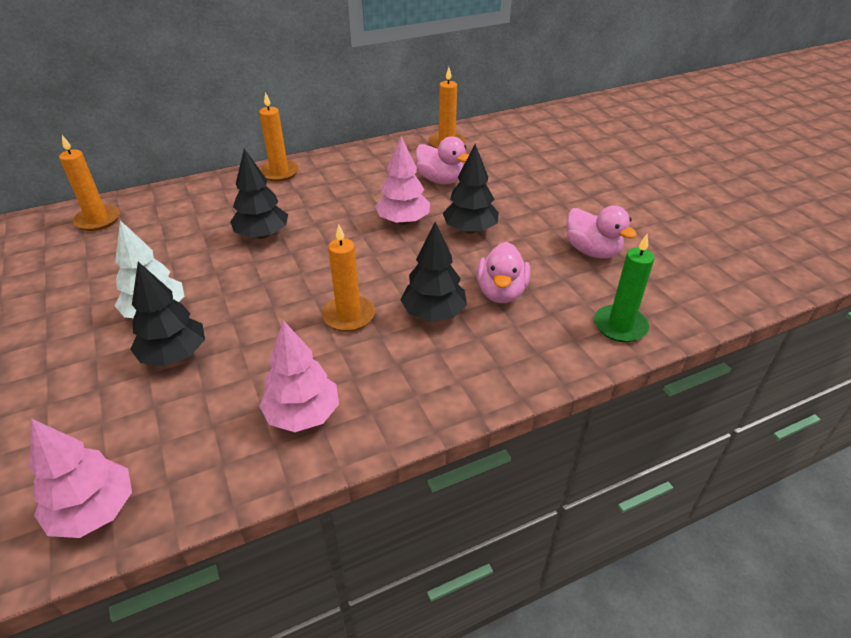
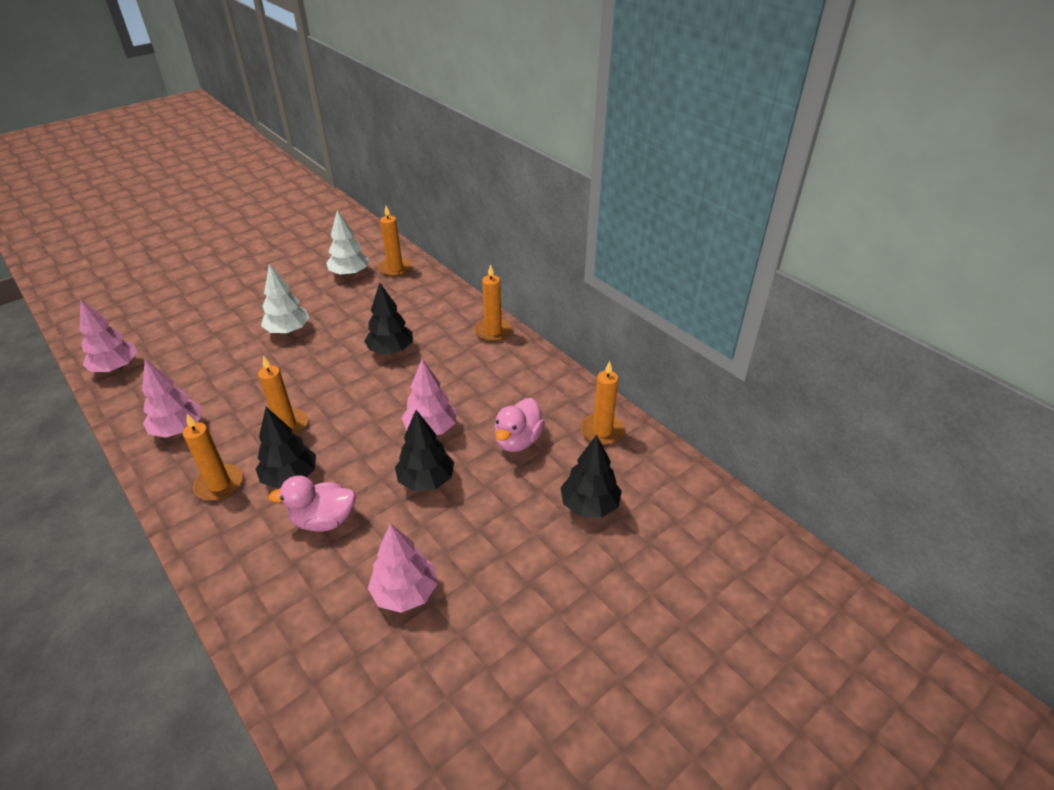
camera: 75 degrees right, 0 degrees up
(70, 255) = (350, 273): none -> white tree
(174, 355) = (243, 353): black tree -> black tree (589, 505)
(424, 370) = (219, 484): none -> orange candle
(592, 251) = (405, 592): pink duck -> pink tree
(620, 326) = (274, 625): green candle -> none

